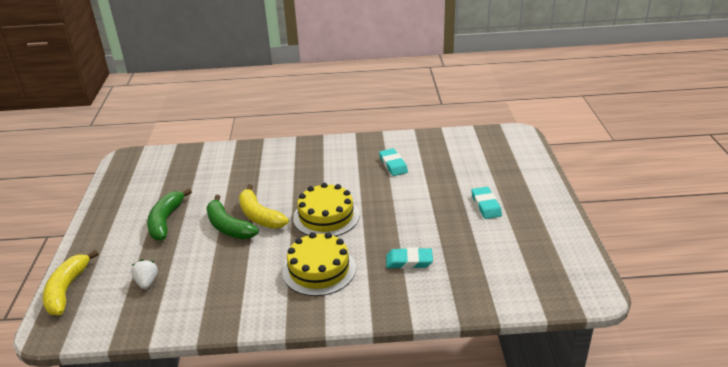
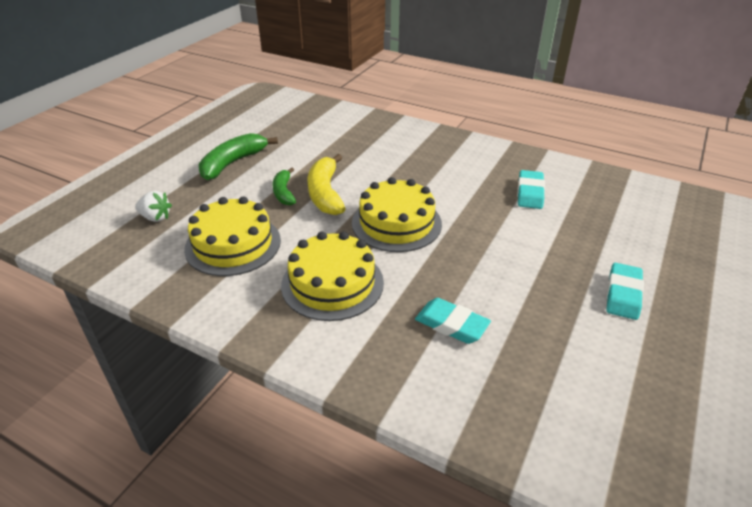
camera: 30 degrees right, 5 degrees up
(67, 290) = (87, 194): yellow banana -> none
(147, 282) = (155, 217): white strawberry -> white strawberry turned 90 degrees clockwise
(227, 275) = (233, 244): none -> yellow cake
(228, 227) = (284, 192): green banana -> green banana, size x0.62

